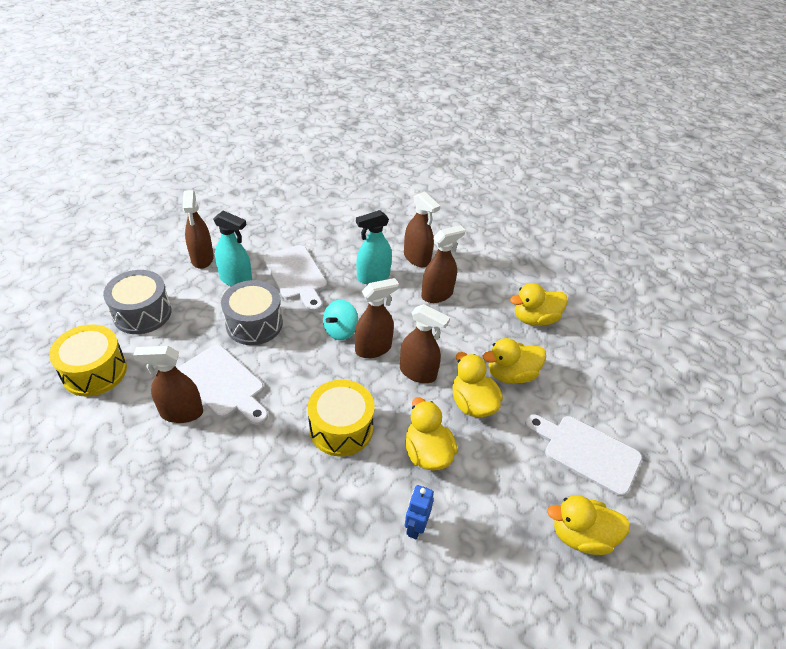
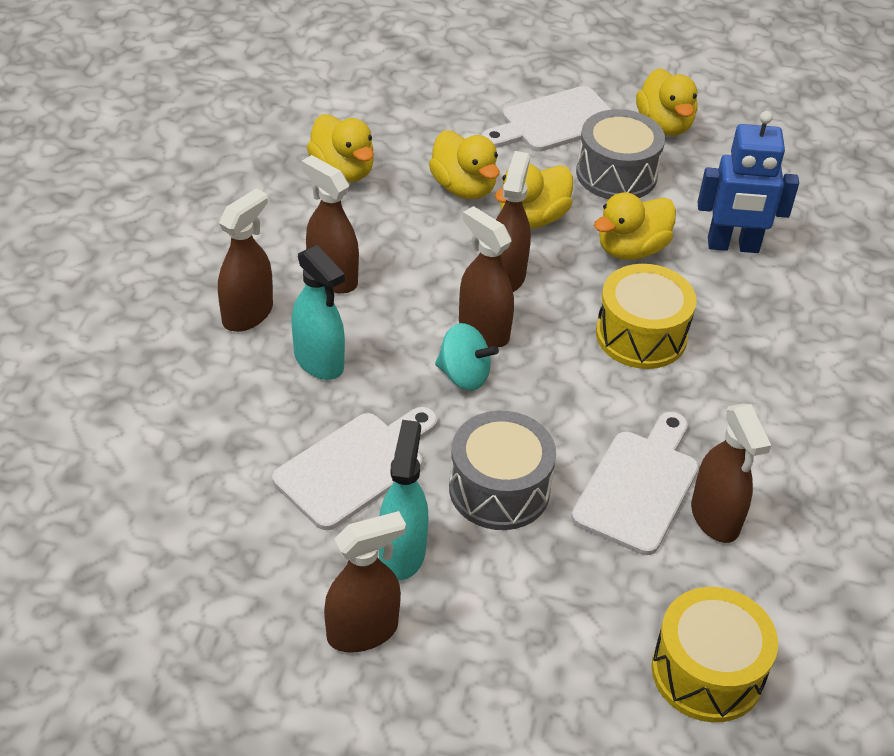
camera: 105 degrees left, 0 degrees up
(142, 313) = (550, 665): grey drum -> grey drum (616, 174)
(415, 527) = (733, 246): blue robot -> blue robot, size x1.74
(586, 452) = (554, 122): white cutting board -> white cutting board turned 45 degrees clockwise

